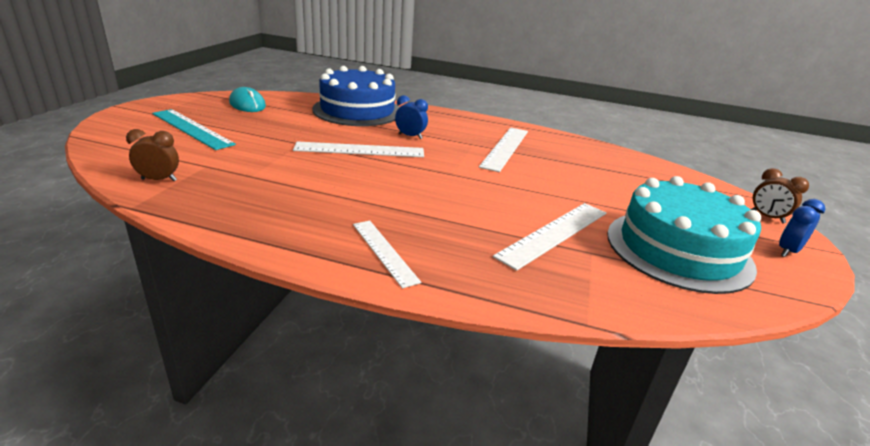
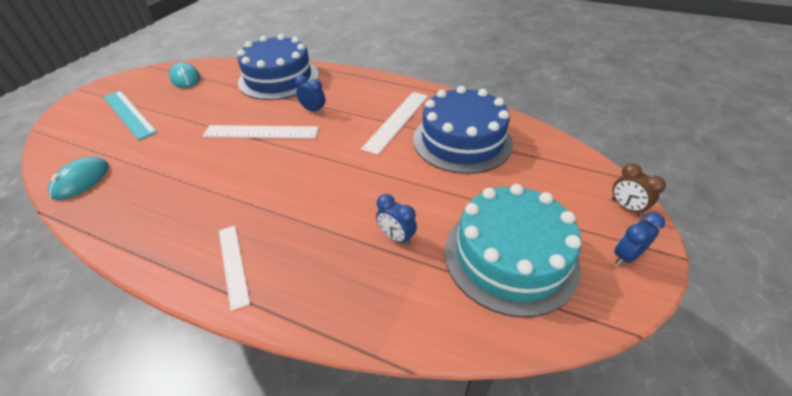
camera: 10 degrees right, 15 degrees up
(159, 180) = (81, 180): brown clock -> turquoise mouse
(554, 233) = (396, 237): white ruler -> blue clock
(581, 165) = (462, 140): none -> blue cake

